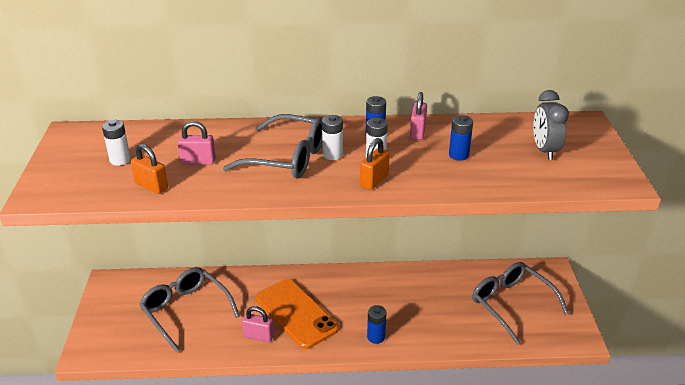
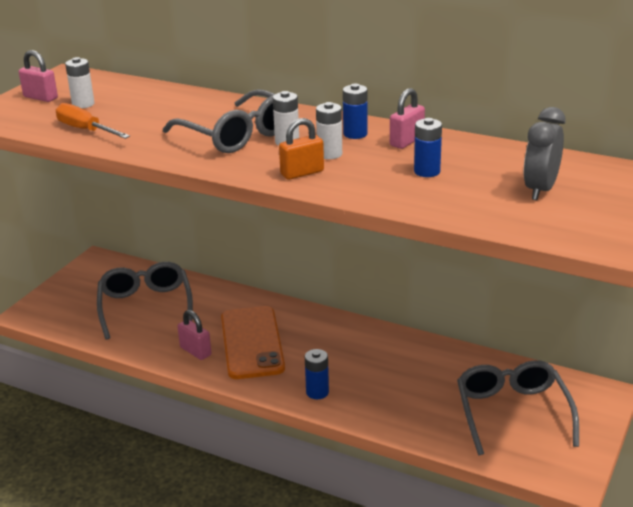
camera: 30 degrees right, 5 degrees down
(151, 186) = (85, 130): orange padlock -> orange screwdriver
(198, 161) = (150, 120): pink padlock -> pink padlock (40, 97)

